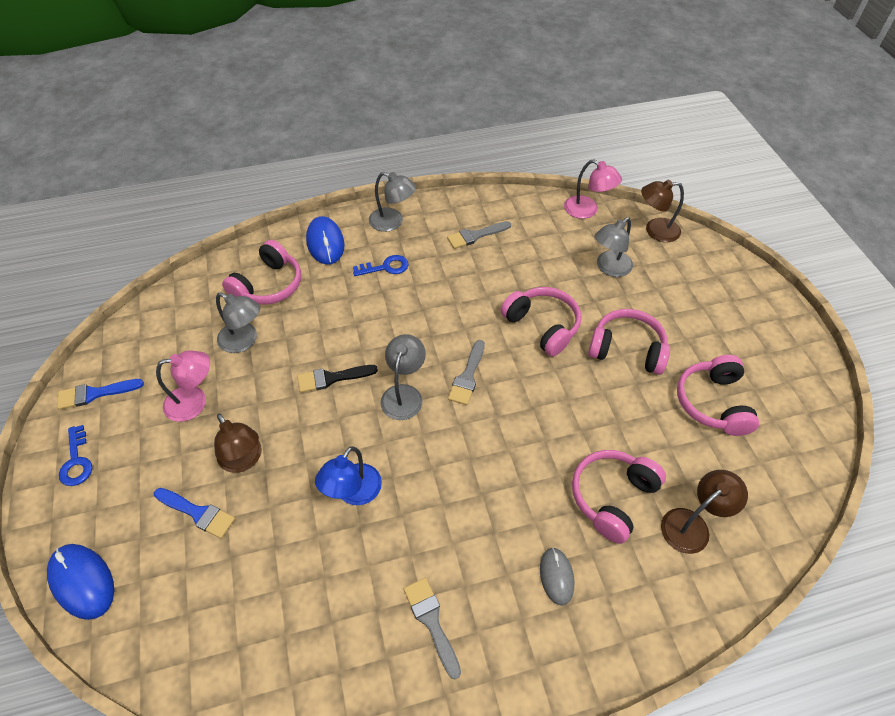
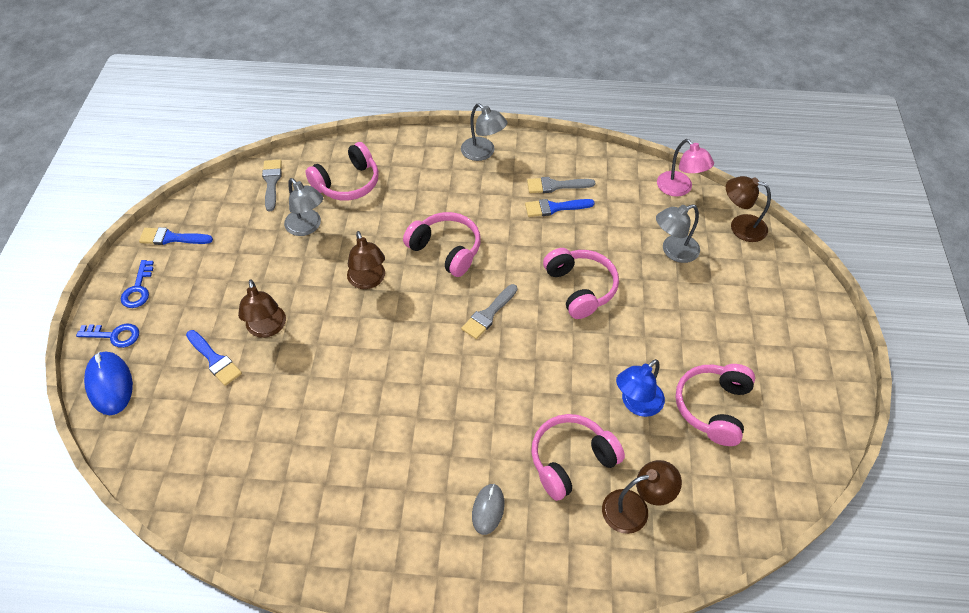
camera: 20 degrees right, 0 degrees up
(194, 402) = (247, 268): pink lamp -> none
(325, 243) = (413, 157): blue mouse -> none
(332, 378) = (368, 281): black brush -> brown lamp
(353, 493) = (345, 383): blue lamp -> blue lamp (636, 404)
(385, 267) = (458, 194): blue key -> blue key (114, 335)
(404, 394) = (424, 313): grey lamp -> none
(431, 621) = (365, 508): grey brush -> grey brush (271, 182)
(484, 256) = (555, 208): none -> blue brush
(627, 349) = (652, 333): pink headphones -> pink headphones (446, 250)

